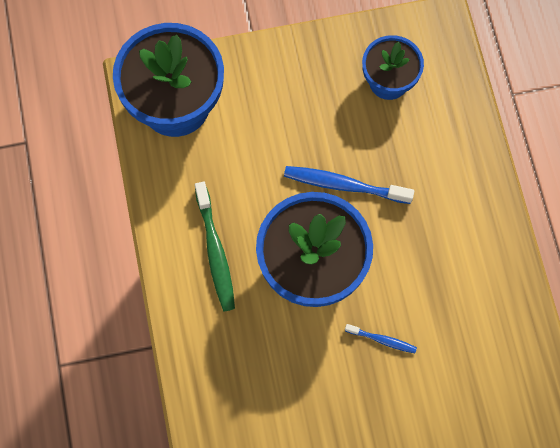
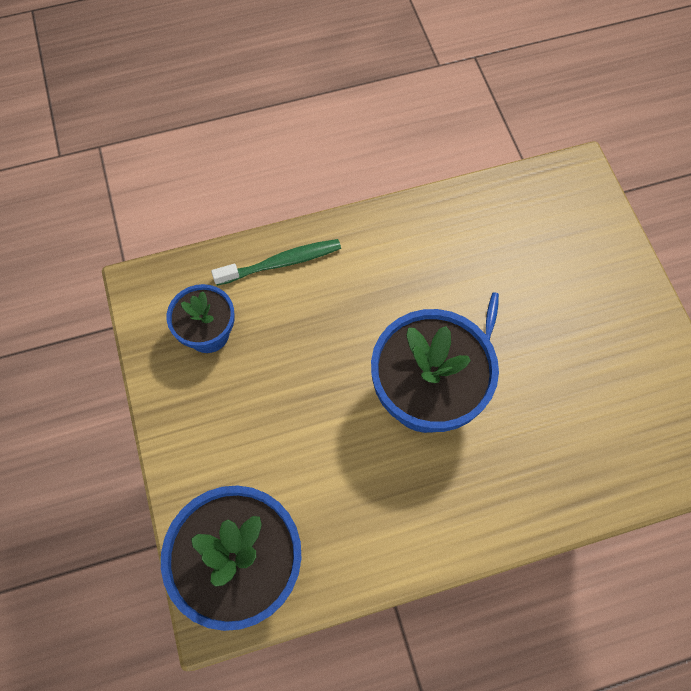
camera: 95 degrees left, 5 degrees down
(215, 252) = (420, 499): green toothbrush -> green toothbrush (281, 263)
(344, 185) = (330, 370): blue toothbrush -> none

